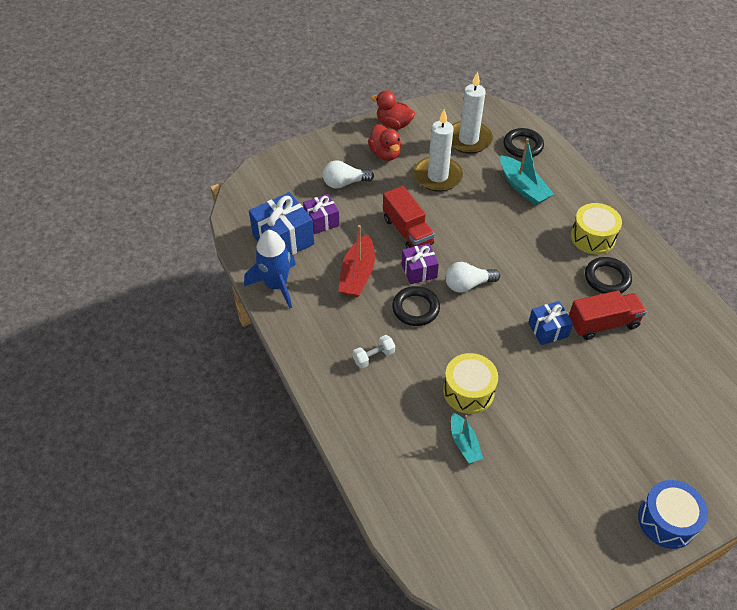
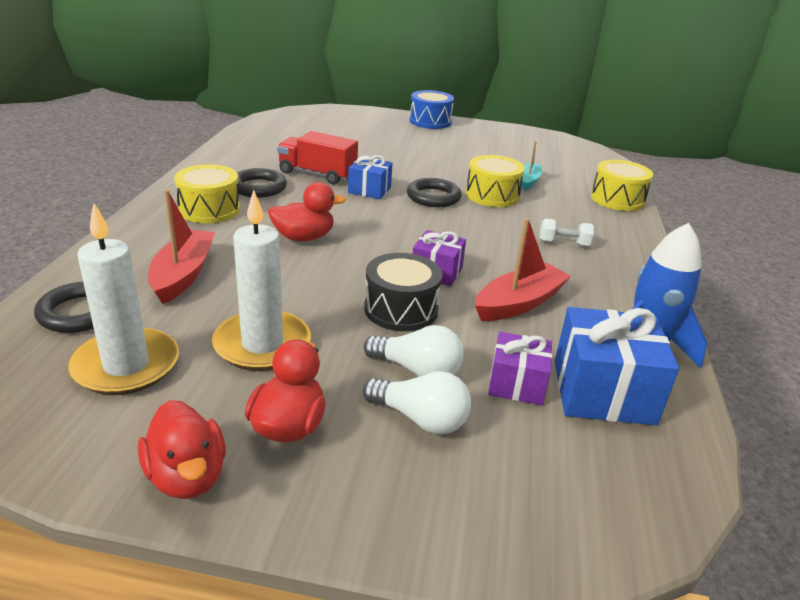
camera: 145 degrees left, 20 degrees down
(376, 467) = (617, 199): none -> yellow drum
(407, 231) = (401, 309): red truck -> black drum
(415, 308) = (479, 250): black ring -> black ring (433, 197)
(468, 284) = (397, 240): white light bulb -> white light bulb (417, 370)
(514, 250) = (304, 237): none -> red duck
(523, 187) = (183, 274): turquoise boat -> red boat

